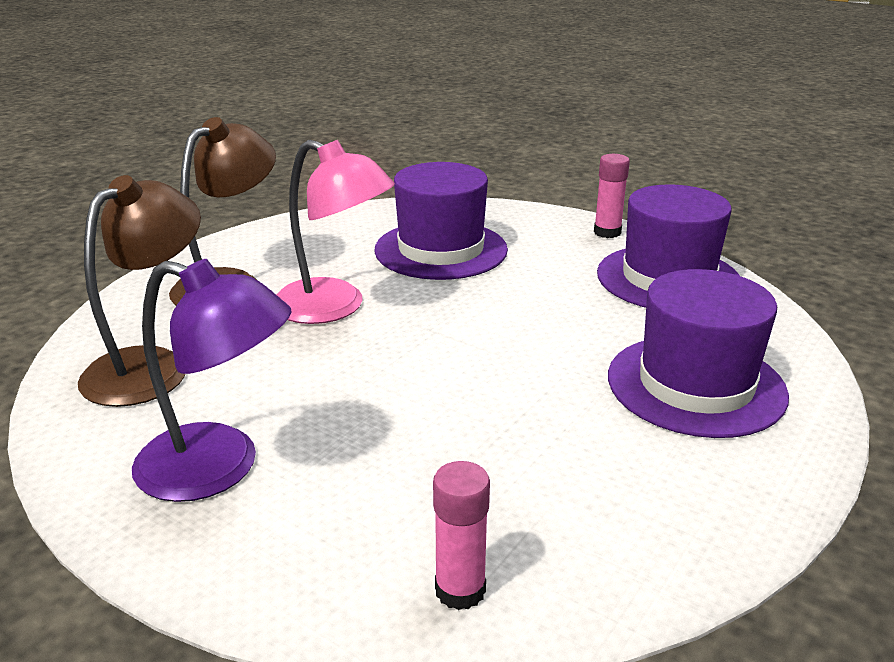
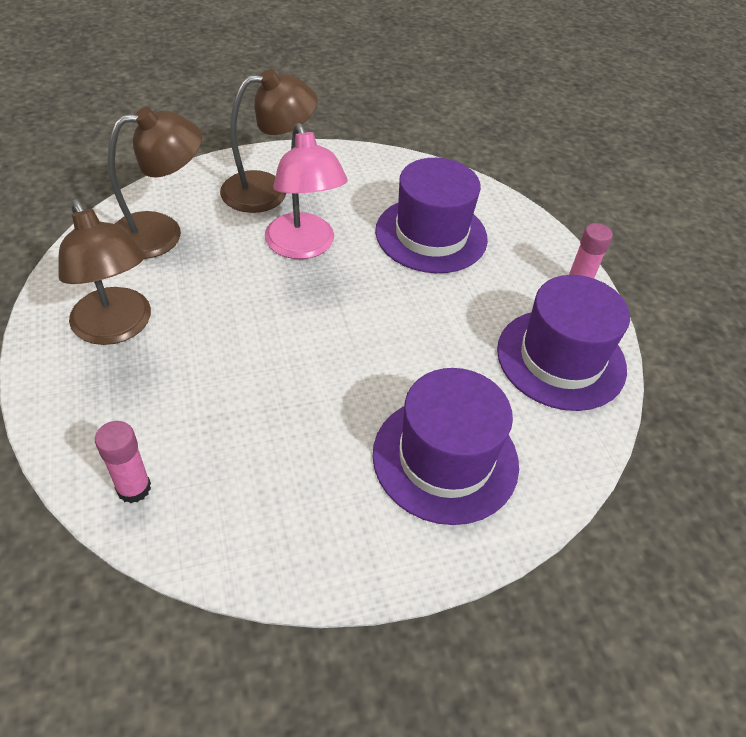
camera: 35 degrees right, 20 degrees up
(219, 468) = (117, 328): purple lamp -> brown lamp

